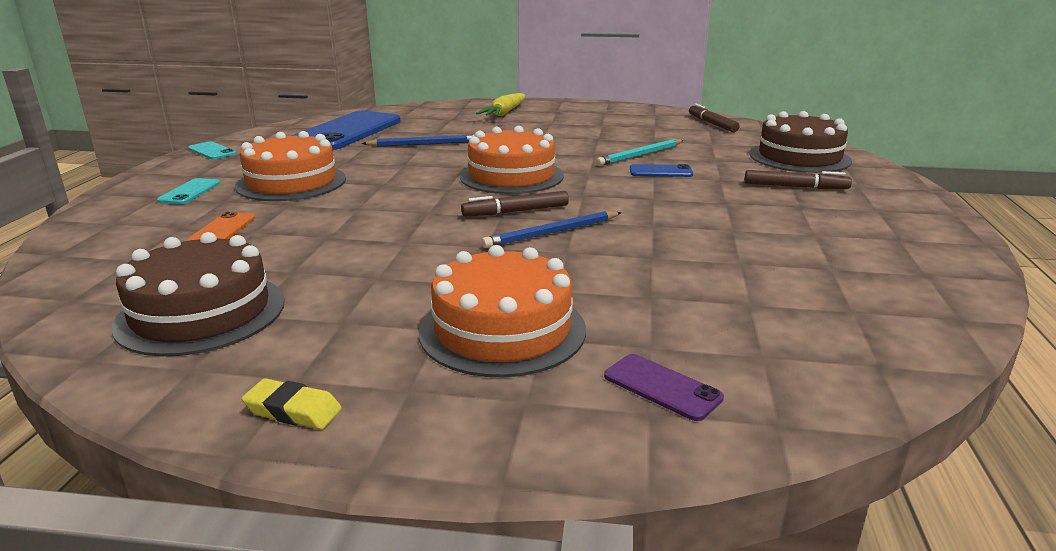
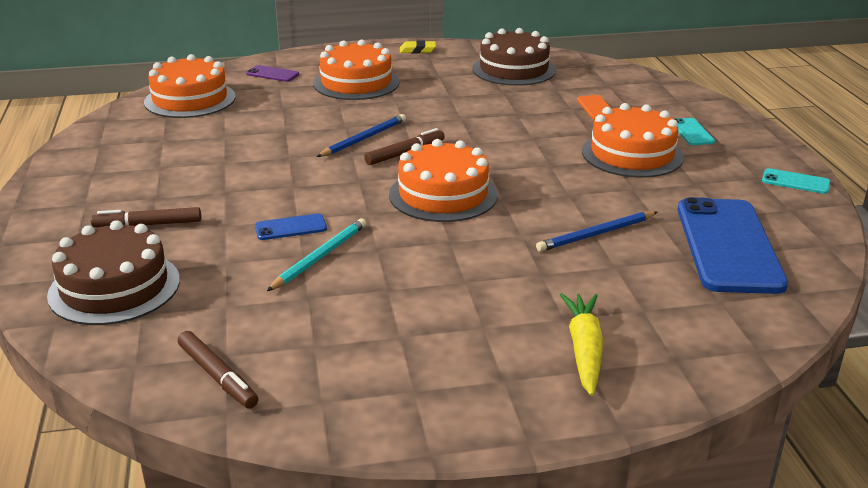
camera: 160 degrees right, 5 degrees up
(825, 341) = (190, 99): none -> orange cake

